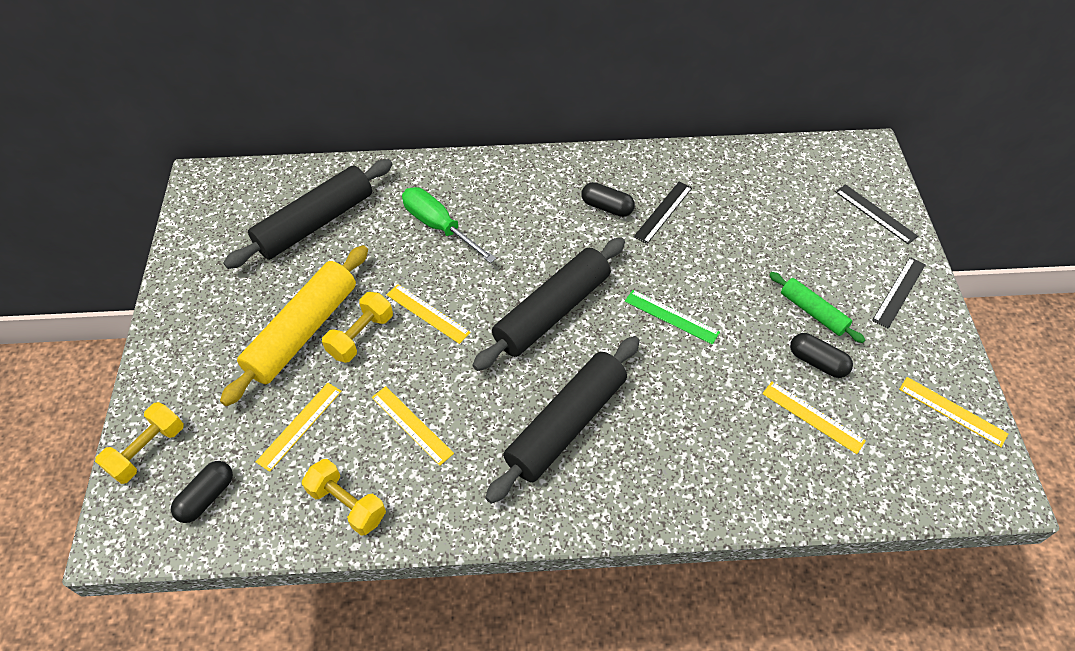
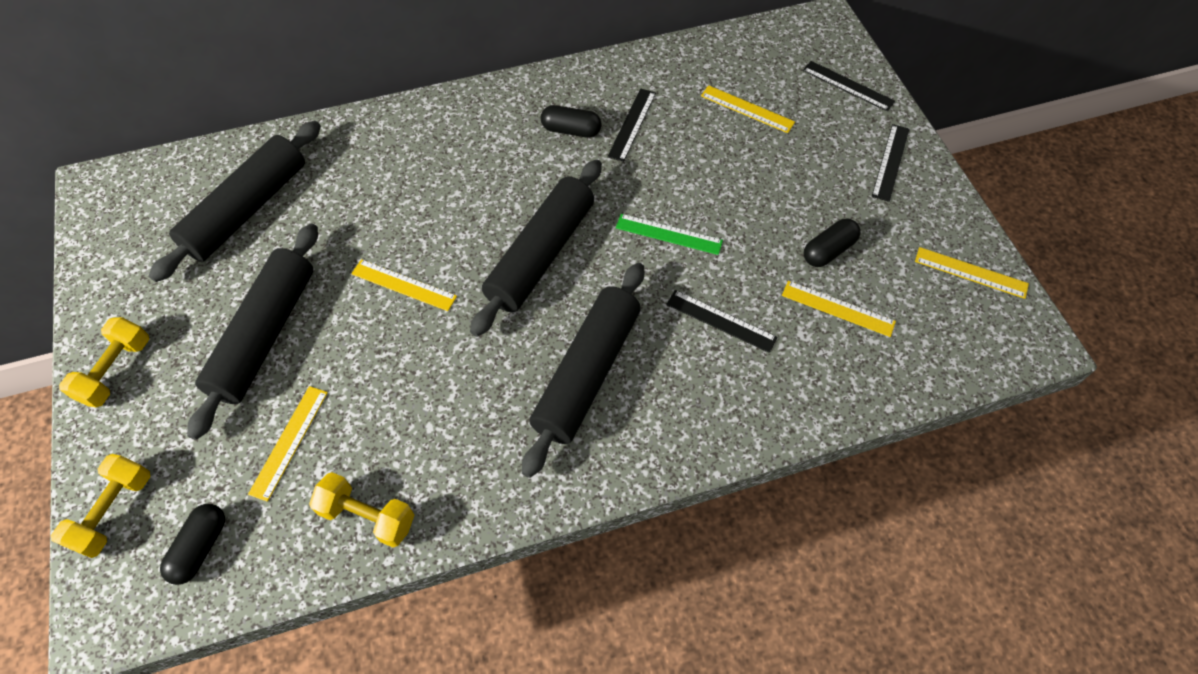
camera: 15 degrees left, 5 degrees up
(303, 331) = (265, 335): yellow rolling pin -> black rolling pin
(361, 336) = (334, 326): yellow dumbbell -> yellow dumbbell (116, 371)
(411, 425) = (417, 412): yellow ruler -> yellow ruler (747, 109)
(439, 226) = (392, 186): green screwdriver -> none
(699, 404) = (721, 321): none -> black ruler
(813, 312) = (811, 200): green rolling pin -> none
(817, 362) = (828, 250): black capsule -> black capsule turned 60 degrees counterclockwise

